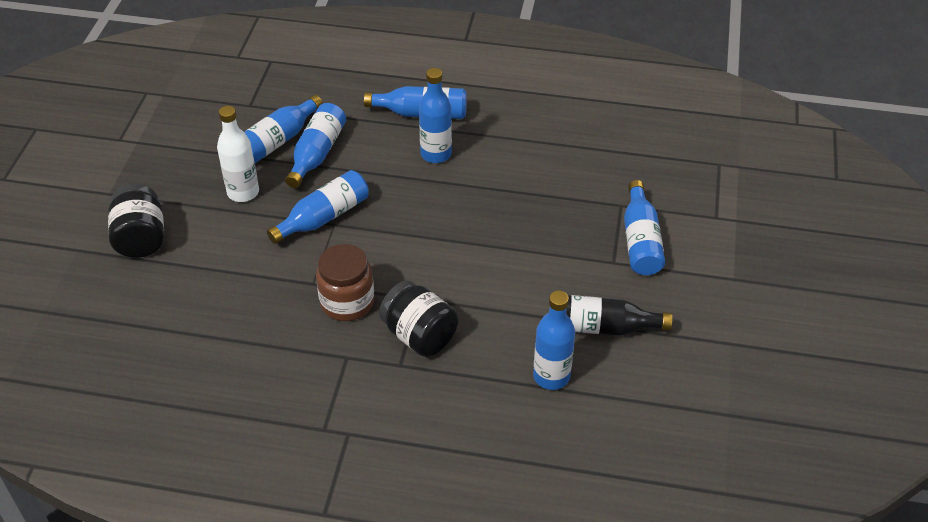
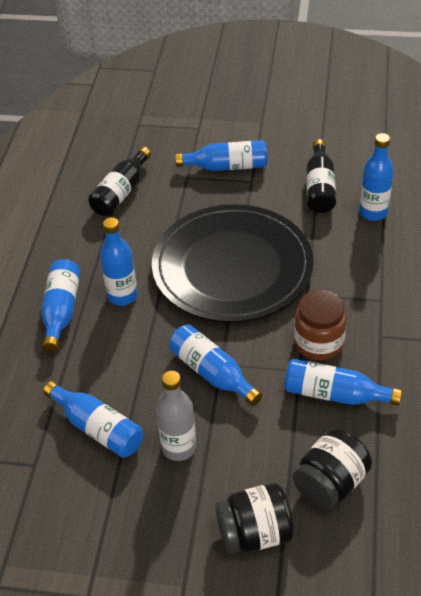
camera: 90 degrees left, 0 degrees up
(243, 192) = (179, 447): white bottle -> grey bottle
(317, 154) = (119, 390): blue bottle -> blue bottle (334, 394)
(419, 335) = (347, 290): black jar -> black jar (330, 483)
(467, 238) = (232, 267): none -> black plate
(594, 151) = (121, 192): none -> black bottle

